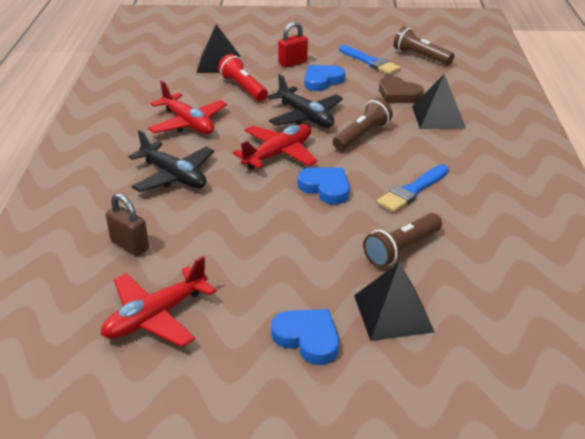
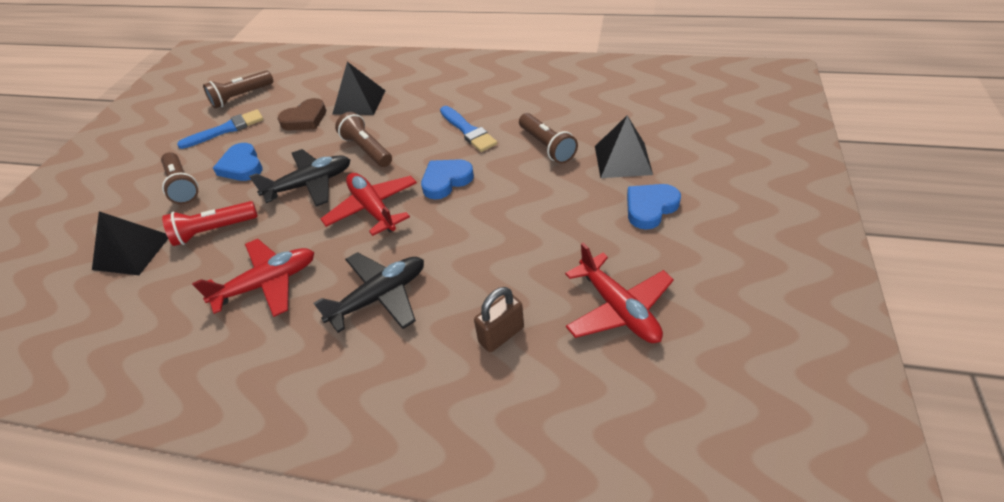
camera: 75 degrees left, 10 degrees up
(293, 62) = (182, 186): red padlock -> brown flashlight

